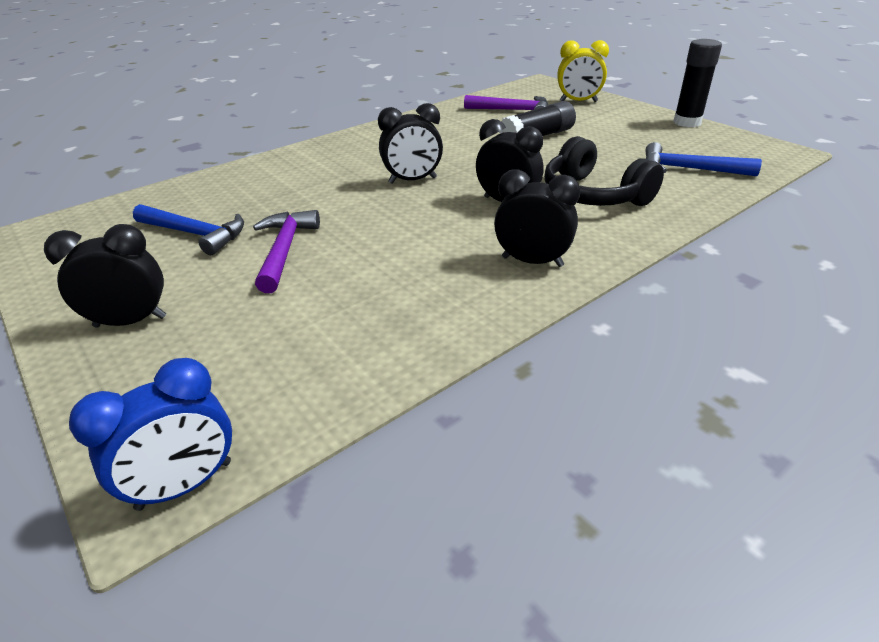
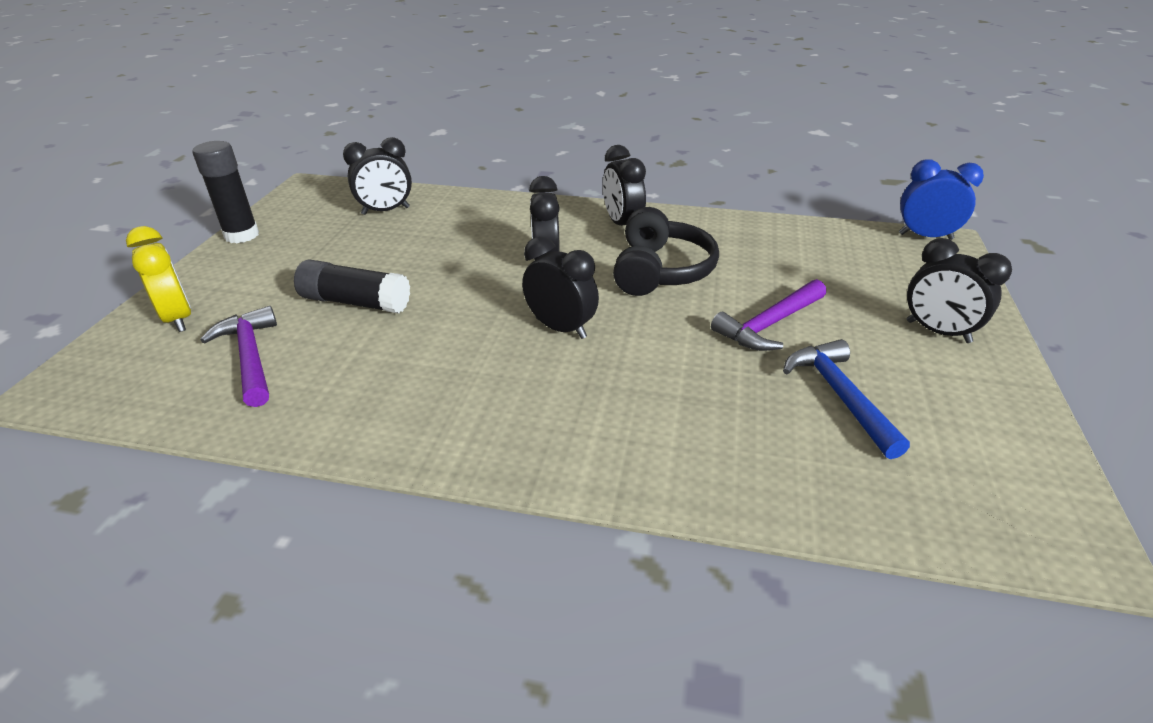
camera: 130 degrees left, 0 degrees up
(593, 195) = (485, 233): black headphones -> black headphones (660, 271)
(689, 169) = (386, 211): blue hammer -> black clock

